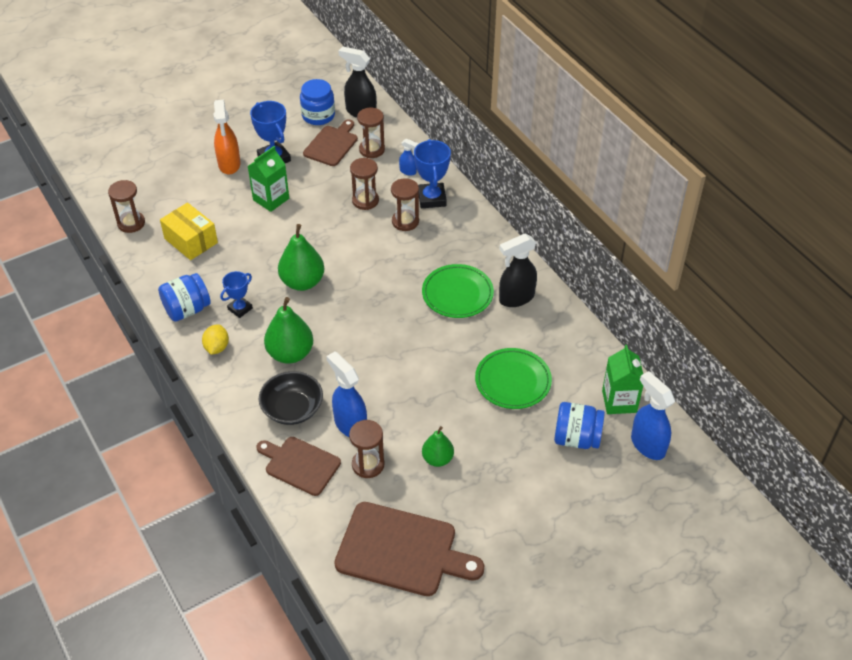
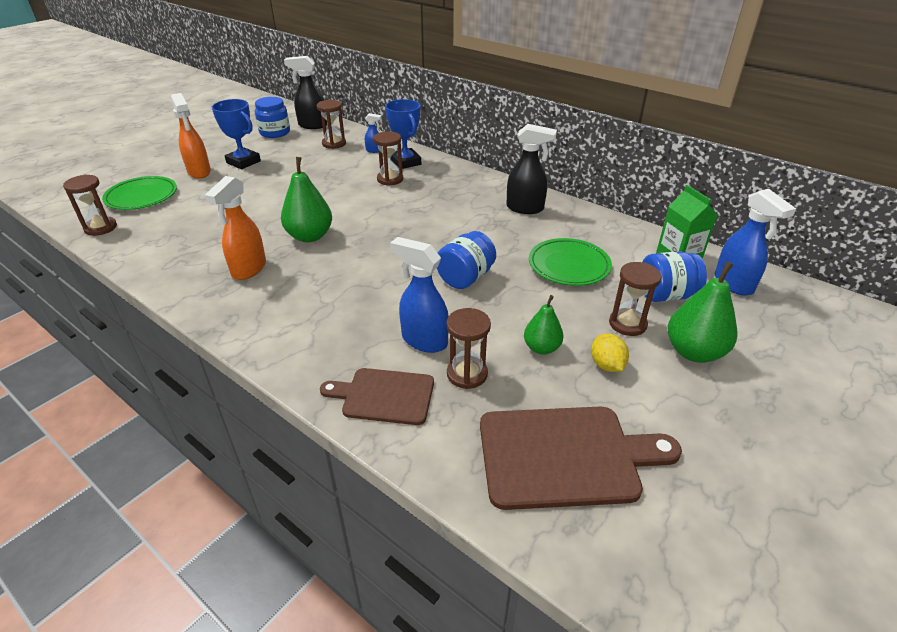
camera: 20 degrees left, 10 degrees down
(187, 309) = (185, 282): blue jar -> blue jar (465, 278)
(191, 241) = (174, 228): yellow box -> none
(217, 347) = (232, 307): yellow lemon -> yellow lemon (606, 365)
(240, 309) = (248, 269): blue trophy -> orange spray bottle
(271, 199) = (251, 187): green carton -> none
(290, 353) = (323, 294): green pear -> green pear (694, 352)
(292, 409) = (348, 342): black bowl -> none
(332, 144) = (295, 146): brown cutting board -> none
(365, 201) = (345, 173): brown hourglass -> brown hourglass (627, 324)
(457, 294) = (470, 216): green plate -> green plate (142, 196)
(516, 298) = (525, 208): black spray bottle -> black spray bottle turned 120 degrees counterclockwise
(647, 445) = (734, 284): blue spray bottle -> blue spray bottle turned 150 degrees counterclockwise

